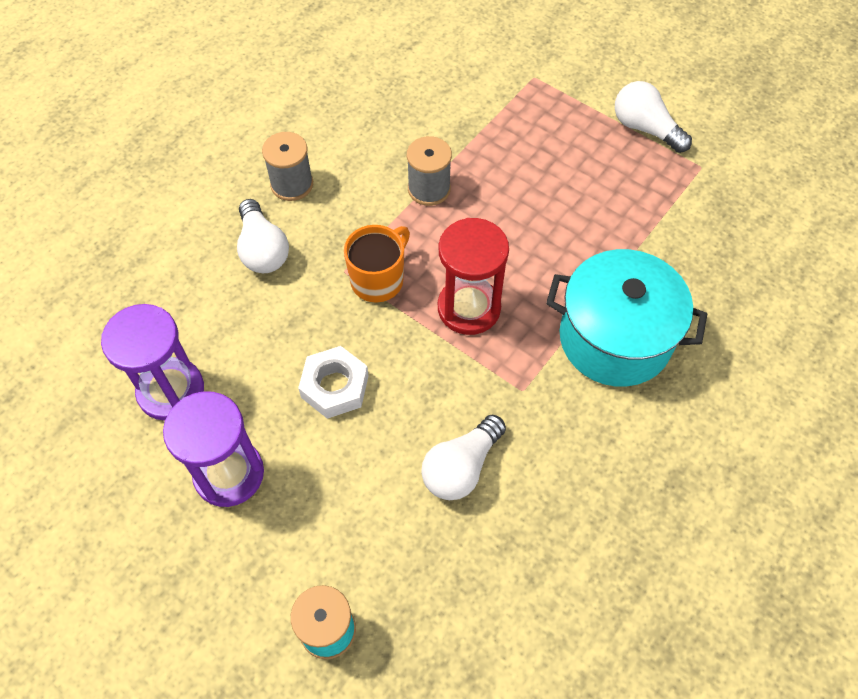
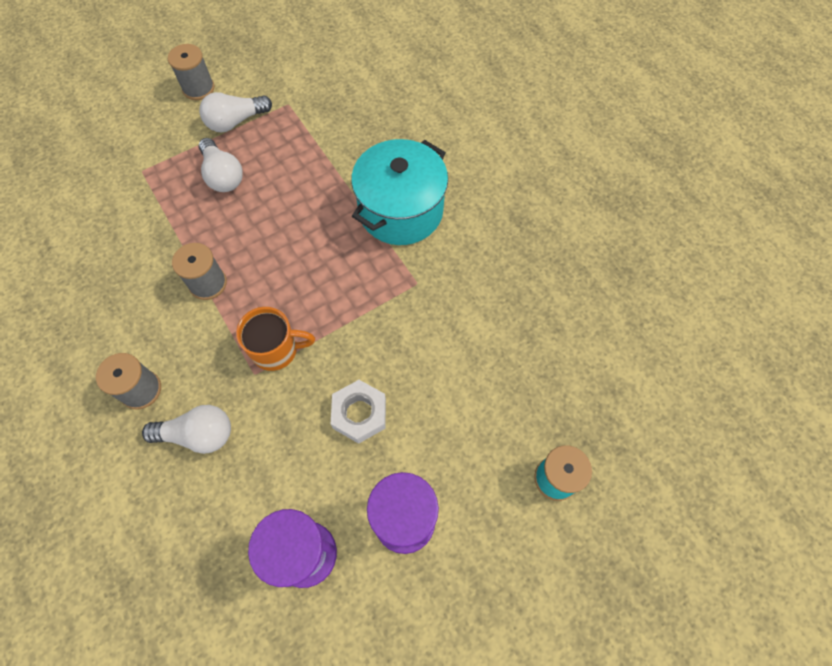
camera: 70 degrees left, 5 degrees up
(378, 280) = (276, 350): orange mug -> orange mug turned 120 degrees clockwise
(461, 467) = (462, 345): white light bulb -> white light bulb (223, 175)
(469, 308) = (333, 293): red hourglass -> none
(669, 77) = (198, 88): none -> grey spool

